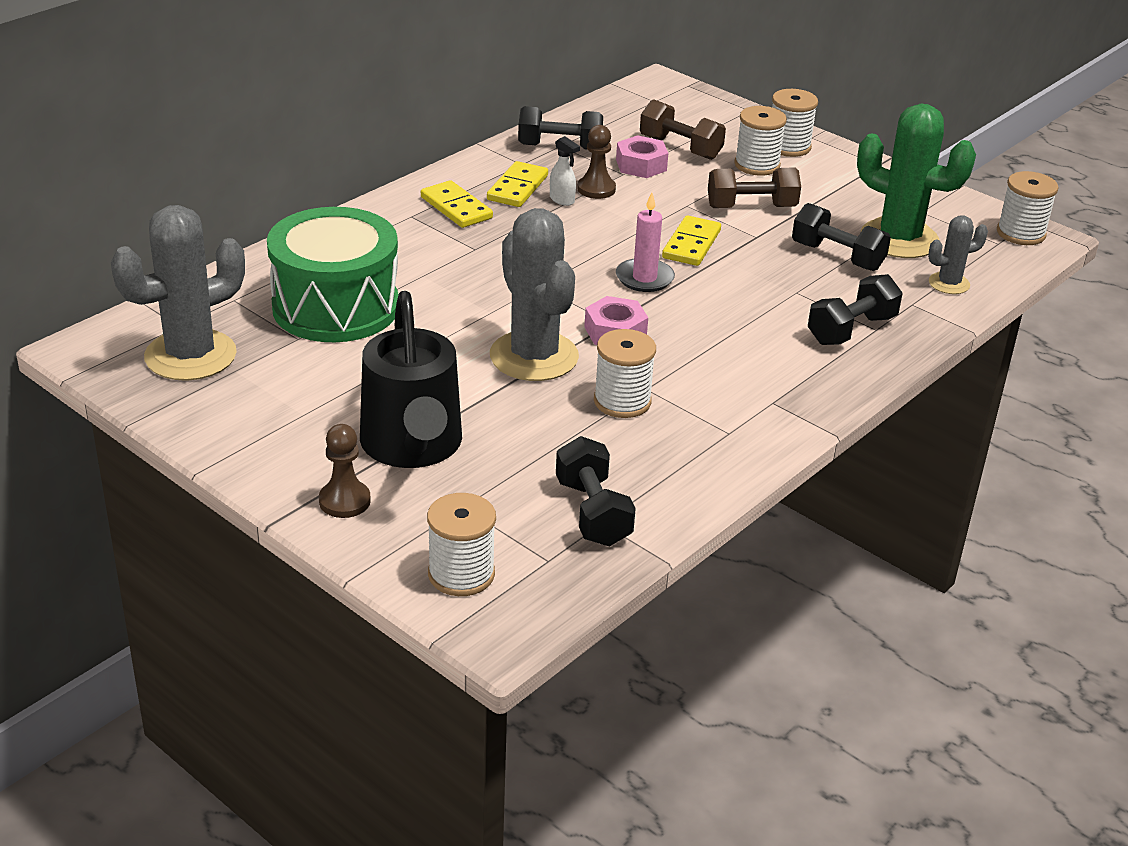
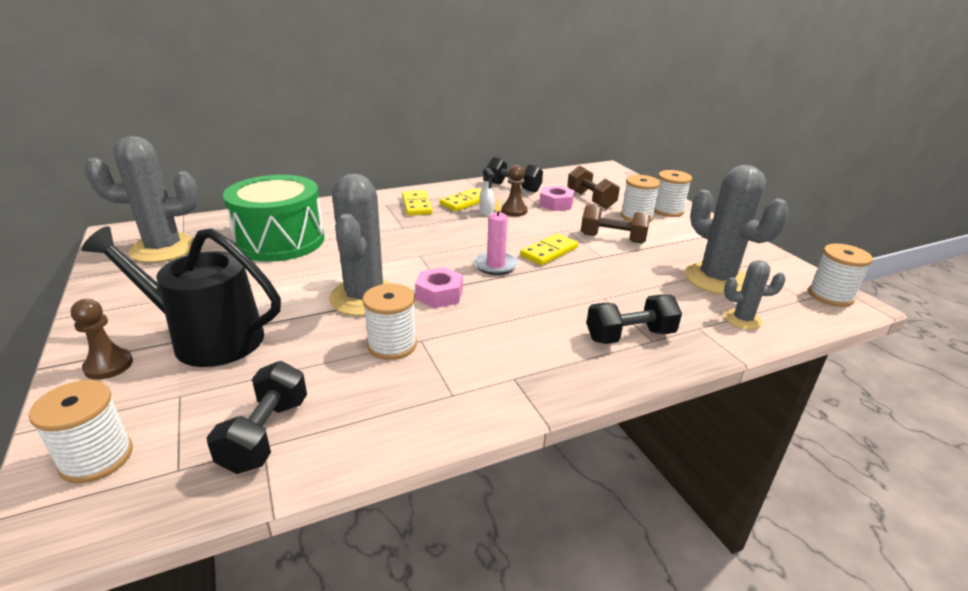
camera: 25 degrees right, 5 degrees down
(413, 446) = (207, 338): black watering can -> black watering can turned 90 degrees clockwise
(837, 256) = (656, 281): black dumbbell -> none
(899, 239) = (716, 279): green cactus -> grey cactus

